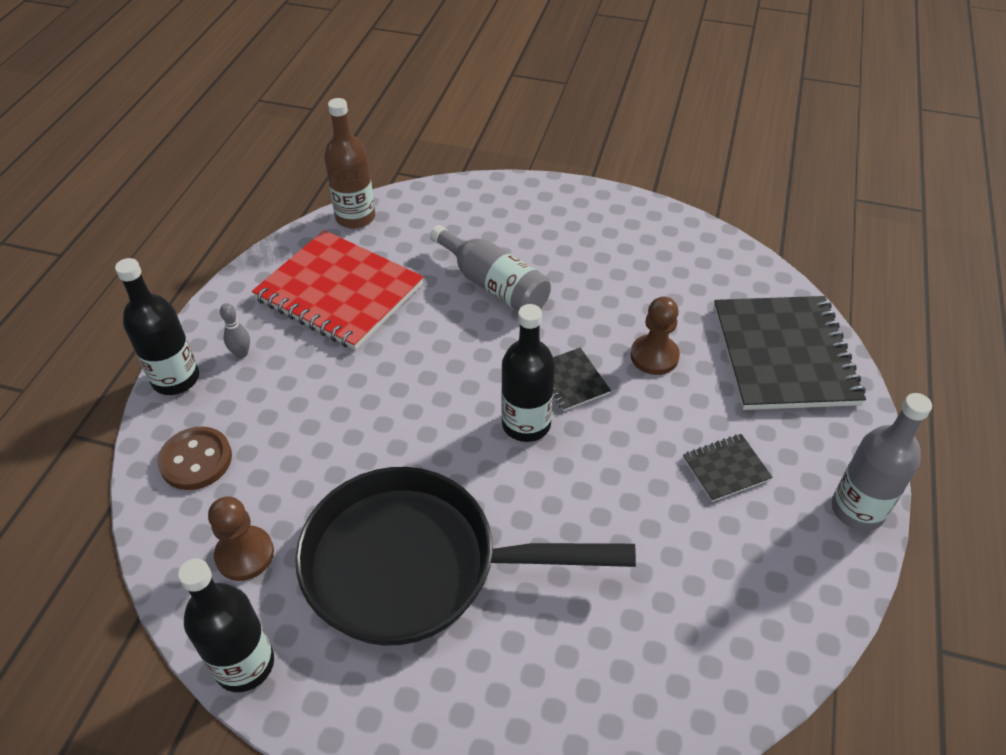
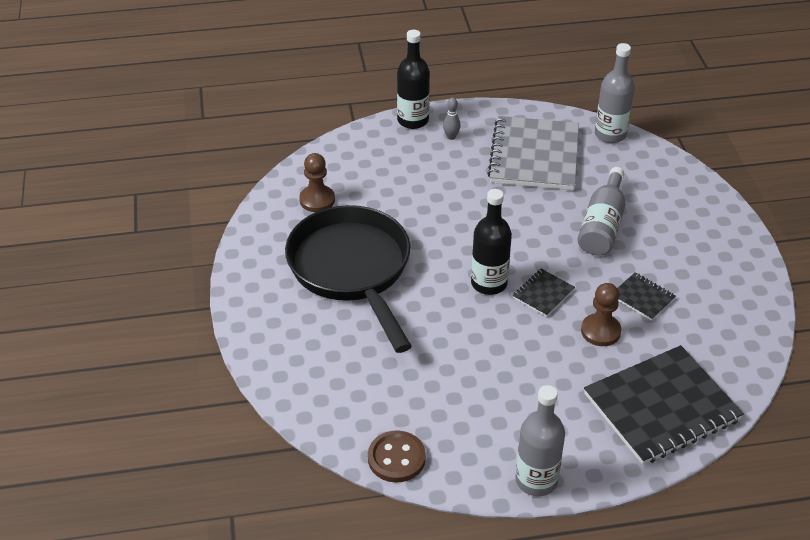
camera: 65 degrees right, 5 degrees down
(196, 460) = (363, 154): brown button -> brown button (396, 458)
(244, 664) = (255, 228): black bottle -> none
(339, 292) = (534, 156): red notebook -> grey notebook
(355, 217) = (610, 134): brown bottle -> grey bottle
(726, 469) = (522, 397): black notebook -> black notebook (642, 297)

